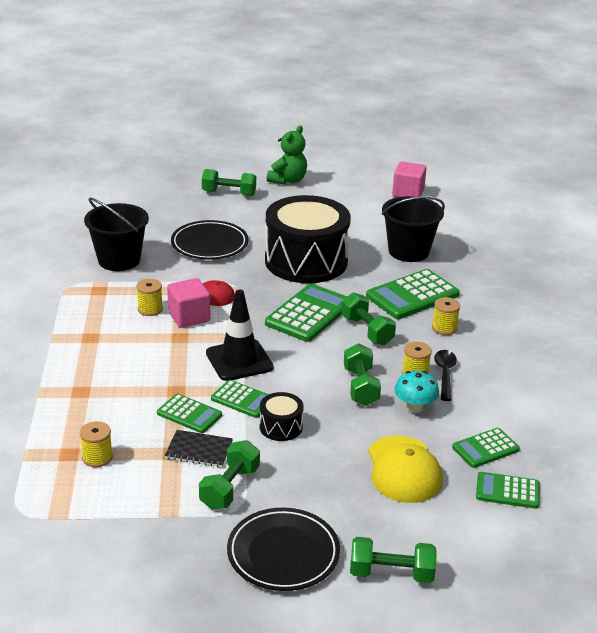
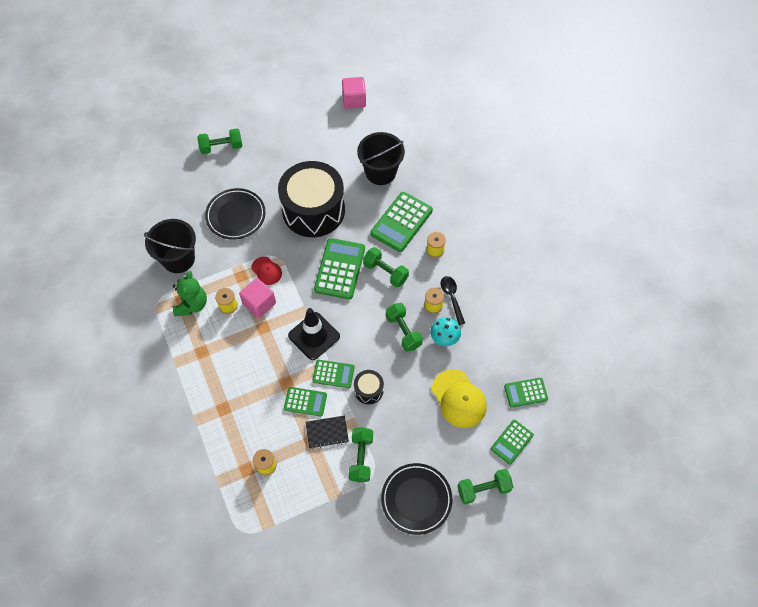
camera: 20 degrees left, 30 degrees up
(288, 180) = (259, 114): green teddy bear -> green teddy bear (192, 304)
(485, 448) = (500, 359): green calculator -> green calculator (511, 442)

